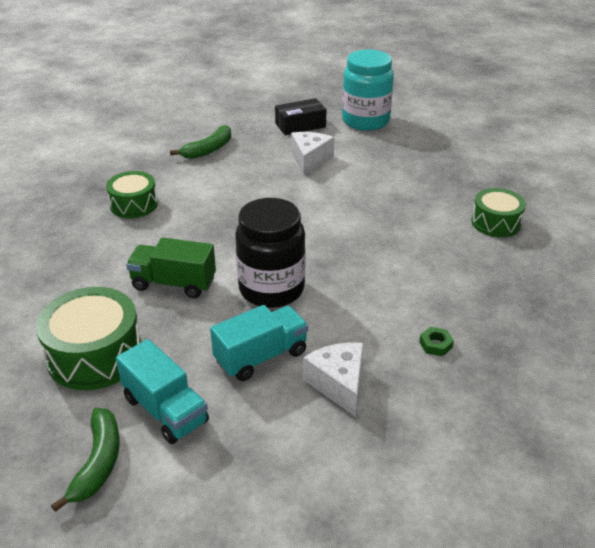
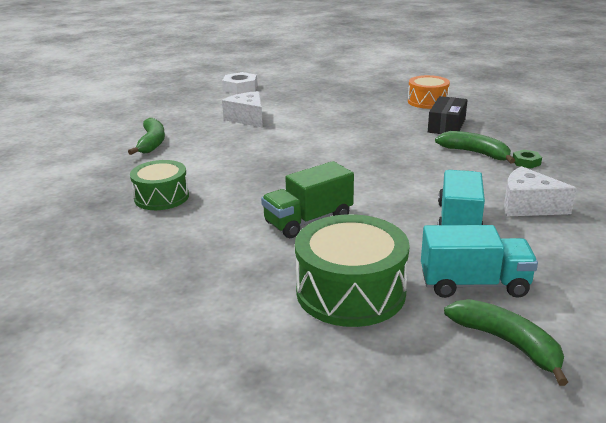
camera: 45 degrees left, 10 degrees down
(271, 289) = (382, 188): black jar -> none
(300, 125) = (197, 105): black box -> black box (446, 125)
(365, 121) = (240, 88): turquoise jar -> white nut
(412, 306) = (475, 153): none -> green banana
(496, 223) = (427, 101): green drum -> orange drum

